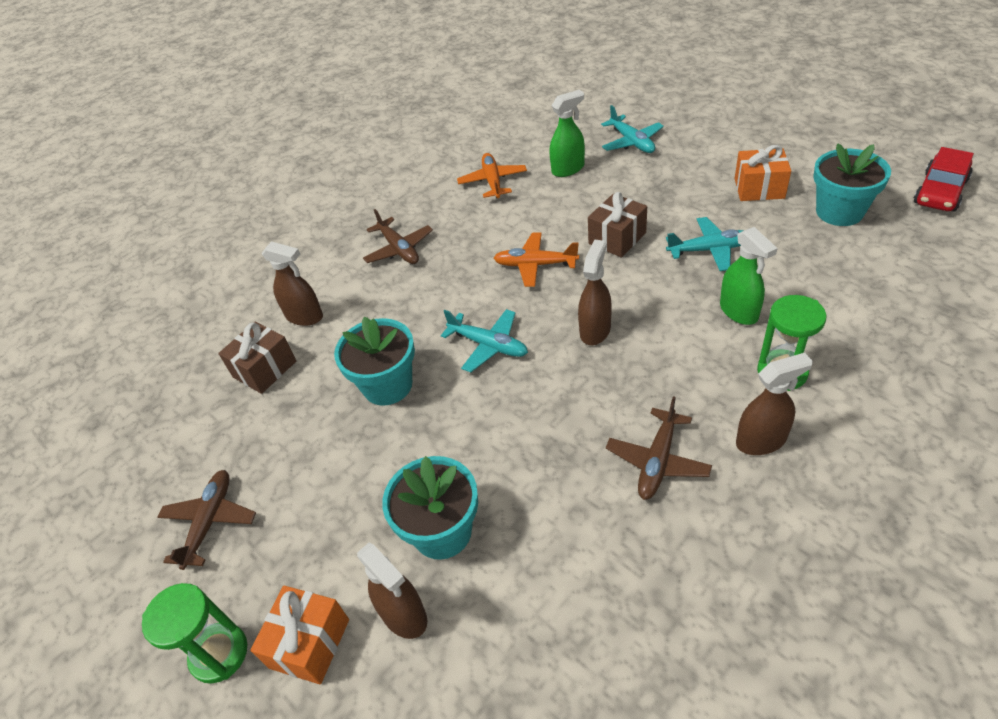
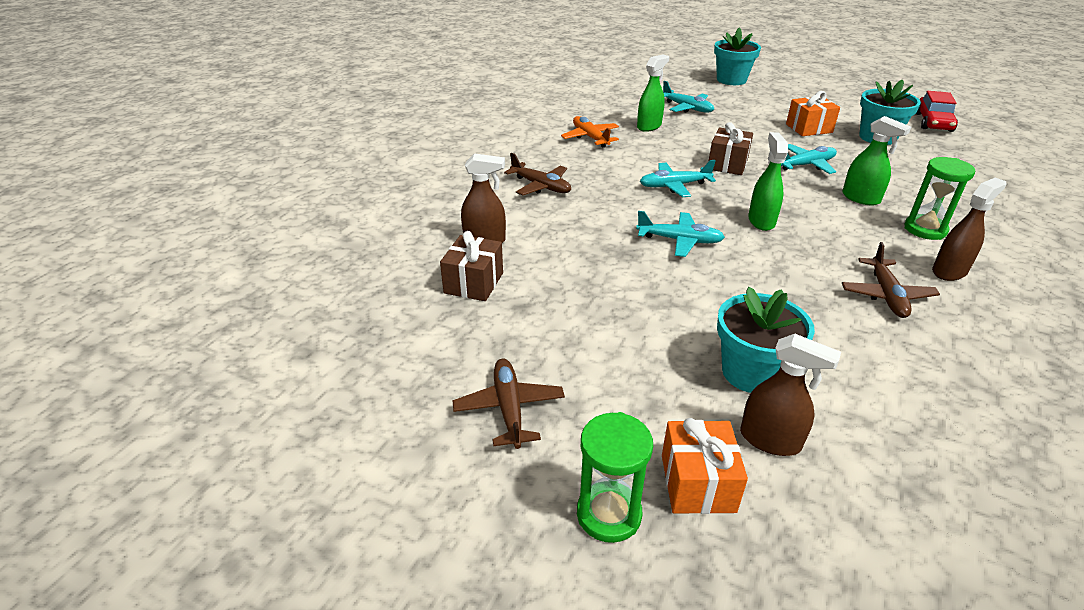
camera: 25 degrees left, 10 degrees down
(387, 385) = (610, 278): turquoise flower pot -> turquoise flower pot (731, 80)
(535, 265) = (674, 186): orange plane -> turquoise plane
(595, 330) = (761, 221): brown spray bottle -> green spray bottle

